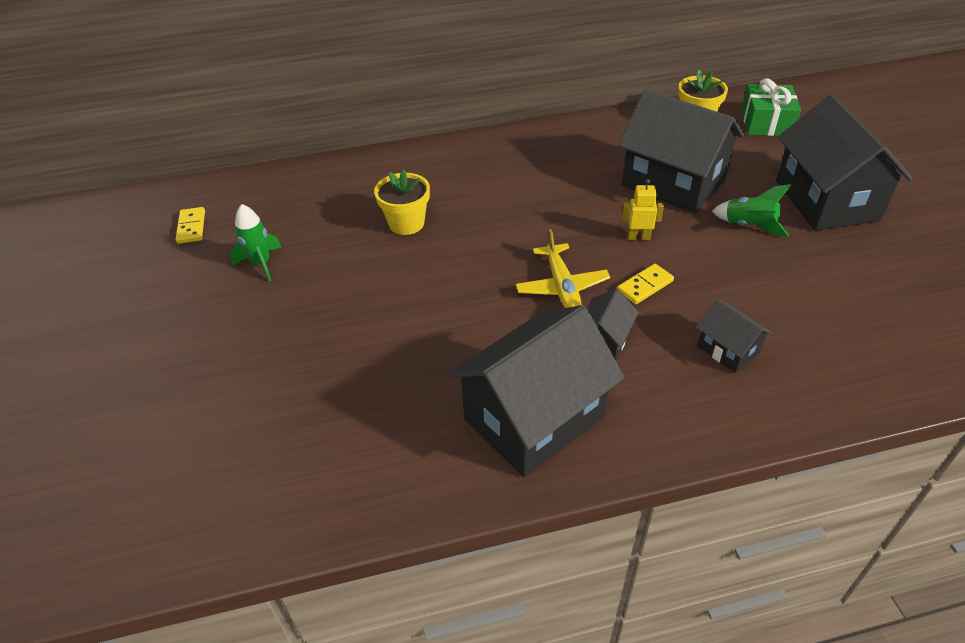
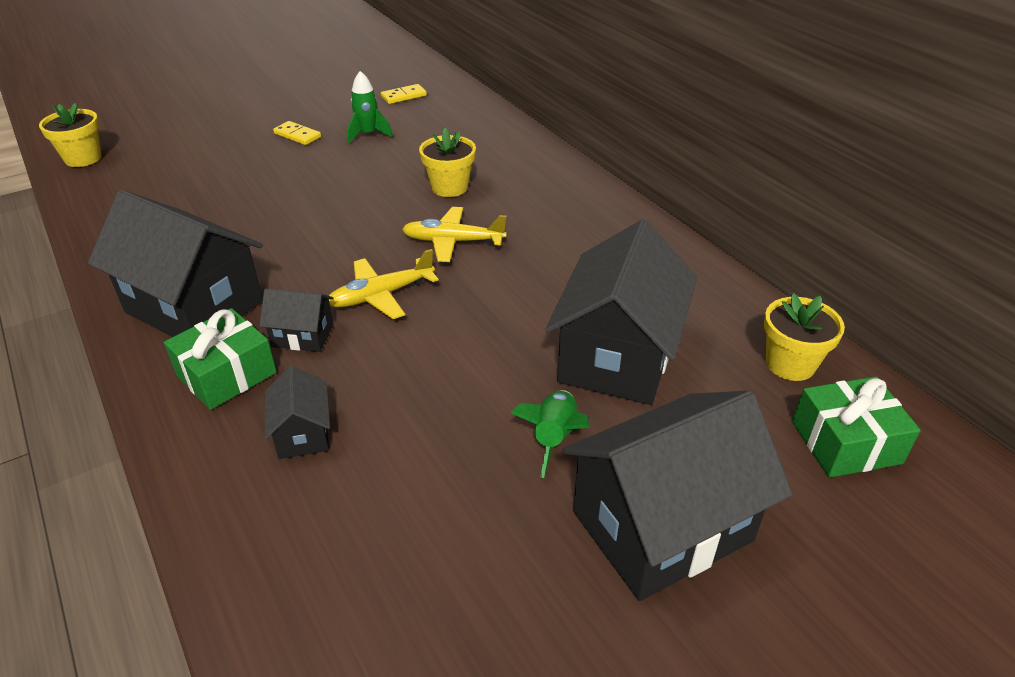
camera: 70 degrees right, 5 degrees down
(118, 548) = (83, 158): none -> yellow flower pot
(498, 235) = (453, 241): none -> yellow plane
(638, 237) = (488, 339): yellow robot -> none
(645, 286) = (399, 354): yellow domino -> yellow domino (297, 135)
(645, 395) = (226, 374): none -> green gift
(728, 350) = (303, 433): black house -> black house turned 45 degrees counterclockwise

